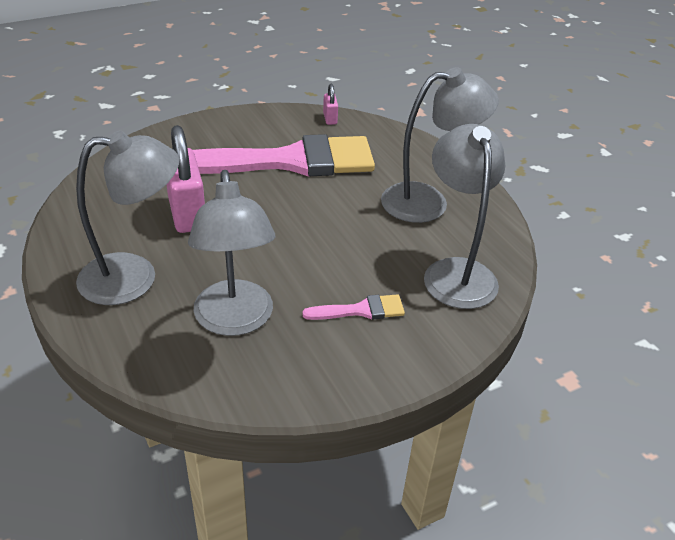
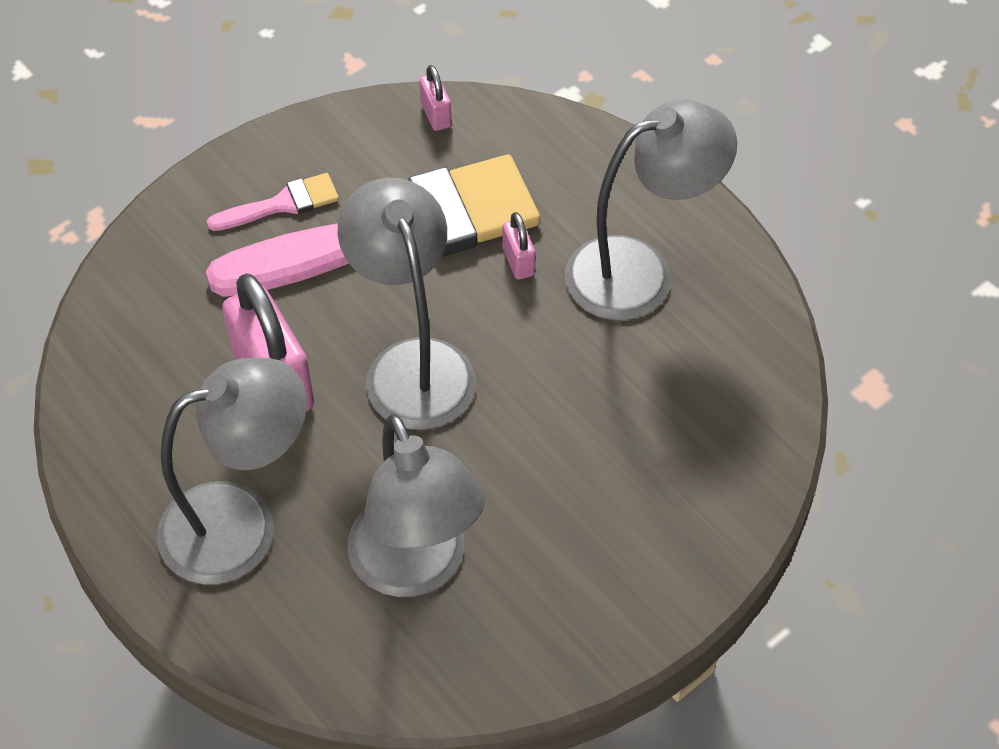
camera: 10 degrees left, 15 degrees up
(355, 186) = (518, 261): none -> pink padlock
(360, 310) = (588, 508): pink brush -> pink brush (281, 204)
(456, 272) = (710, 404): grey lamp -> grey lamp (412, 364)

